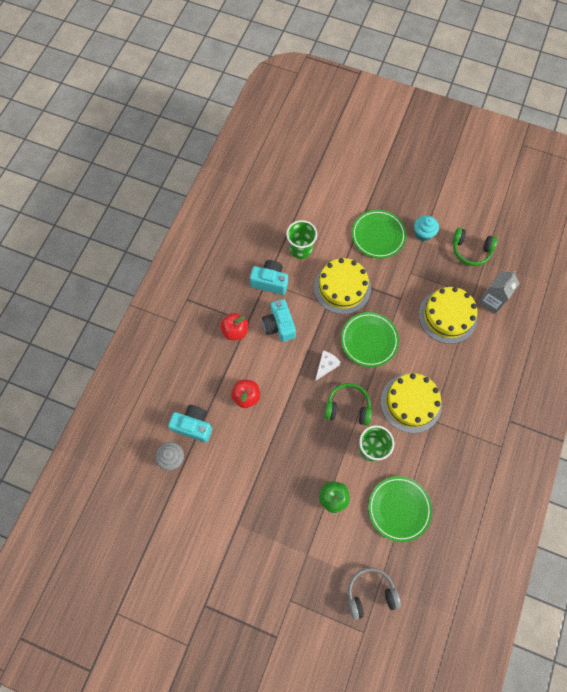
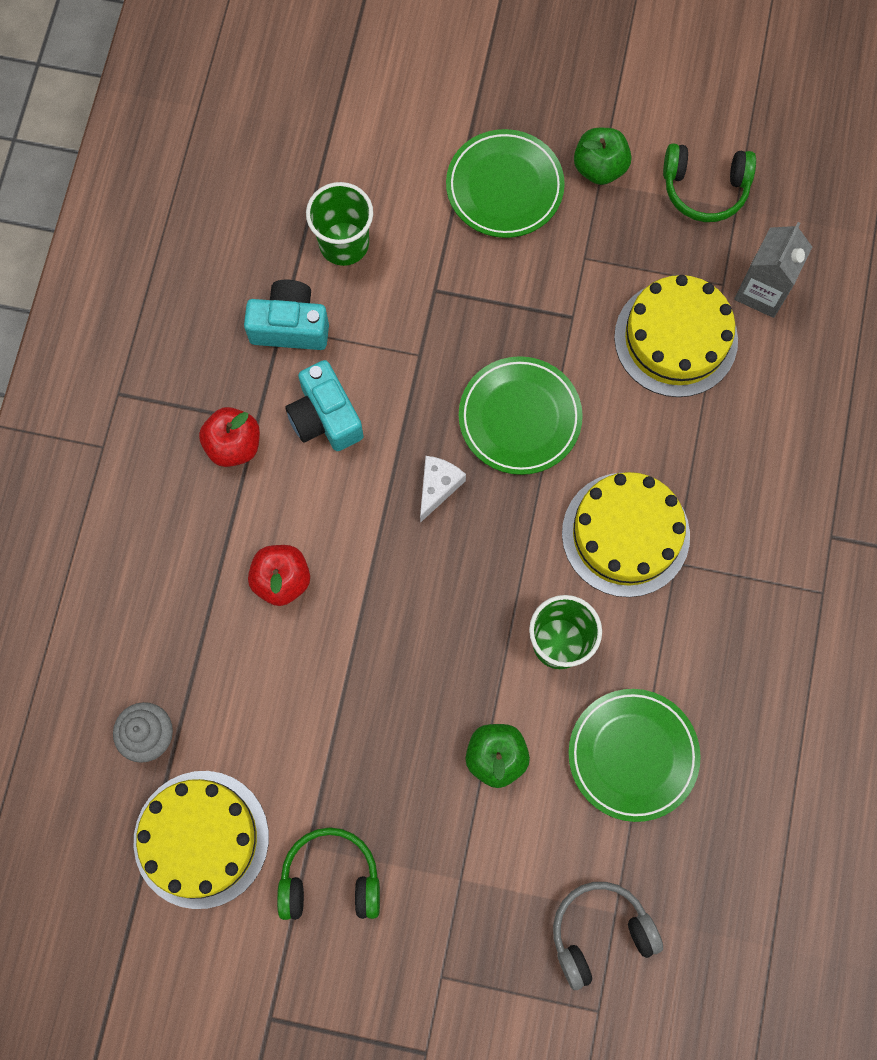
camera: 10 degrees left, 5 degrees up
(193, 425) = (181, 660): turquoise camera -> none
(342, 287) = (446, 313): yellow cake -> yellow cake (201, 839)
(348, 407) = (497, 565): green headphones -> green headphones (330, 878)
(423, 234) = (599, 168): turquoise cupcake -> green apple

